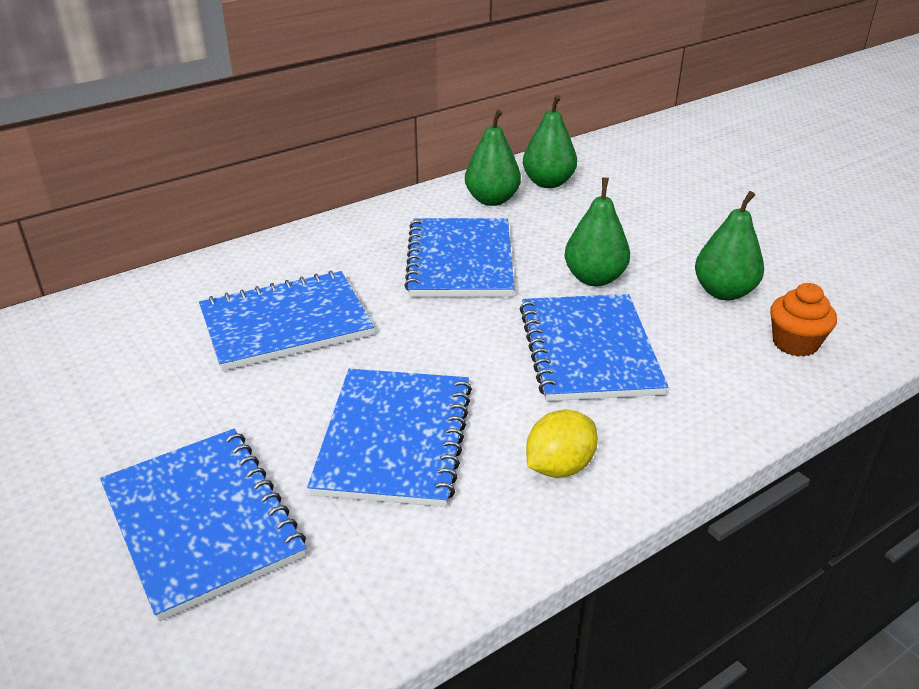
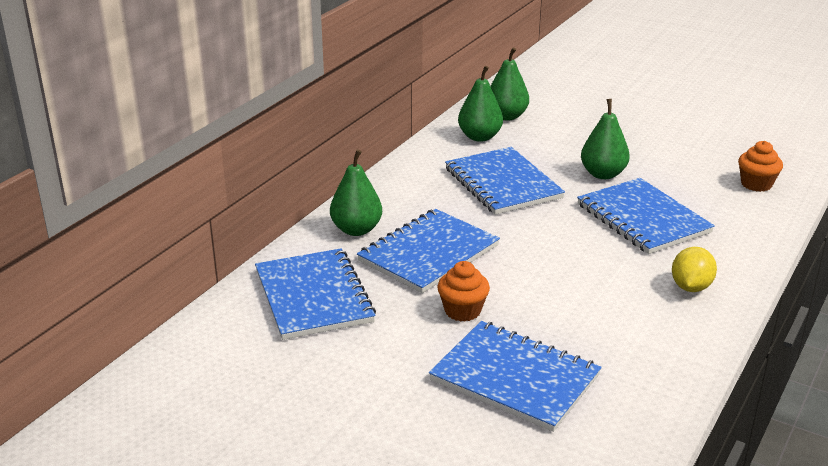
camera: 25 degrees left, 5 degrees down
(243, 408) = (462, 311): none -> orange cupcake
(394, 438) = (580, 300): blue notebook -> blue notebook (313, 296)
(724, 292) = (689, 164): green pear -> green pear (356, 230)

